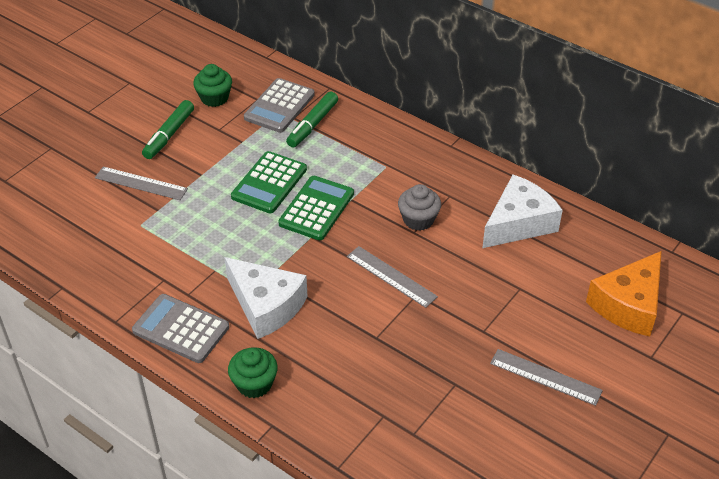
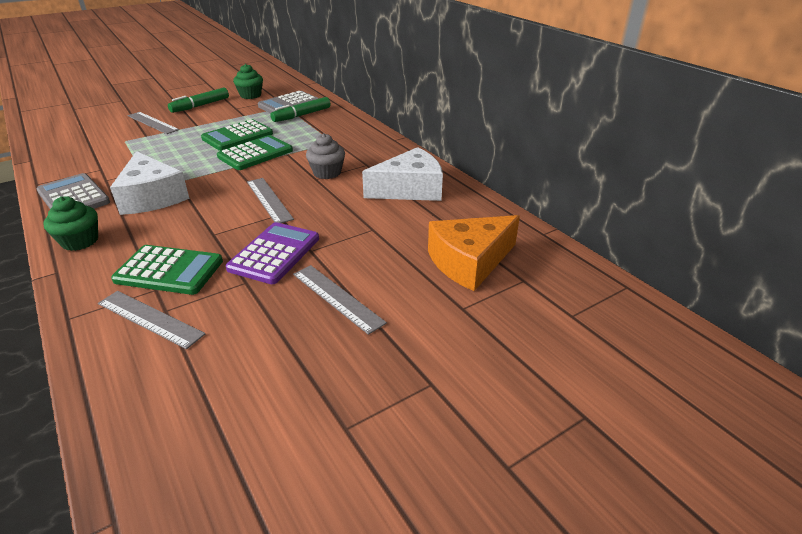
camera: 20 degrees right, 10 degrees down
(376, 392) = (169, 271): none -> green calculator
(408, 446) = (149, 319): none -> grey ruler
(454, 344) = (274, 253): none -> purple calculator

